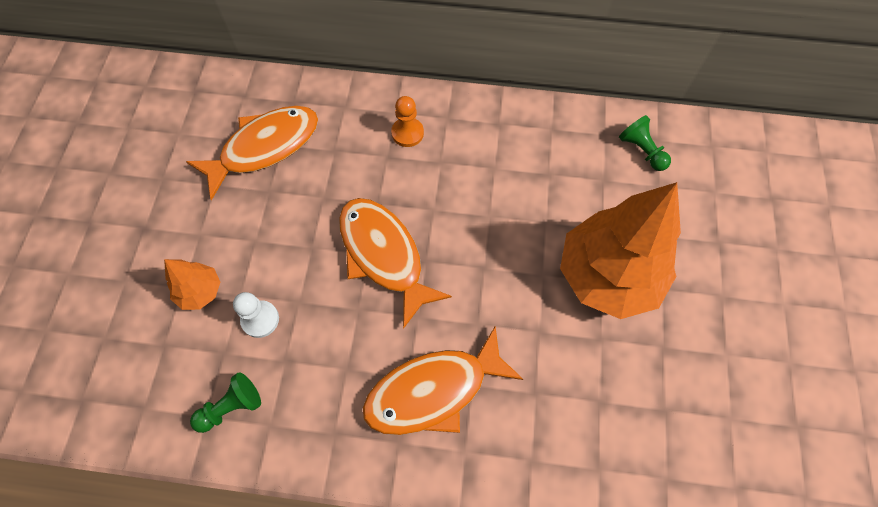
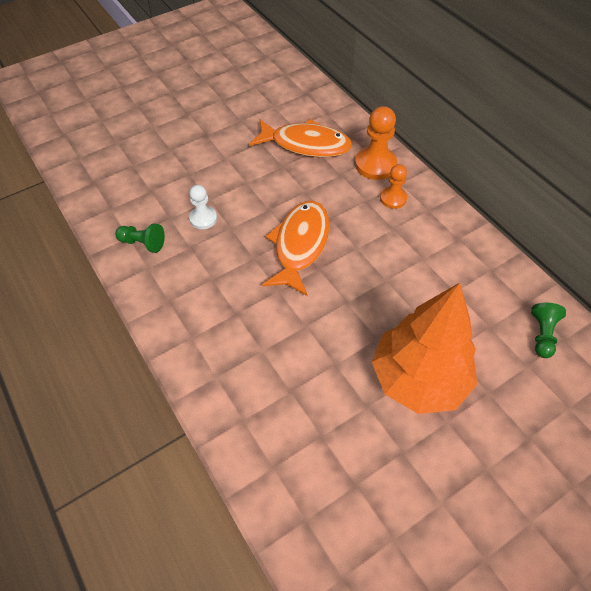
camera: 50 degrees right, 10 degrees down
(200, 291) = (194, 182): orange tree -> none
(353, 112) = (375, 164): none -> orange pawn
(433, 390) = (239, 332): orange fish -> none

